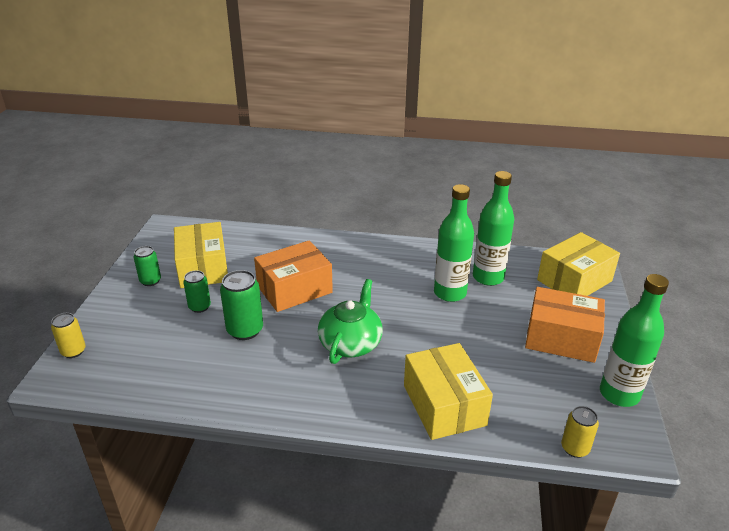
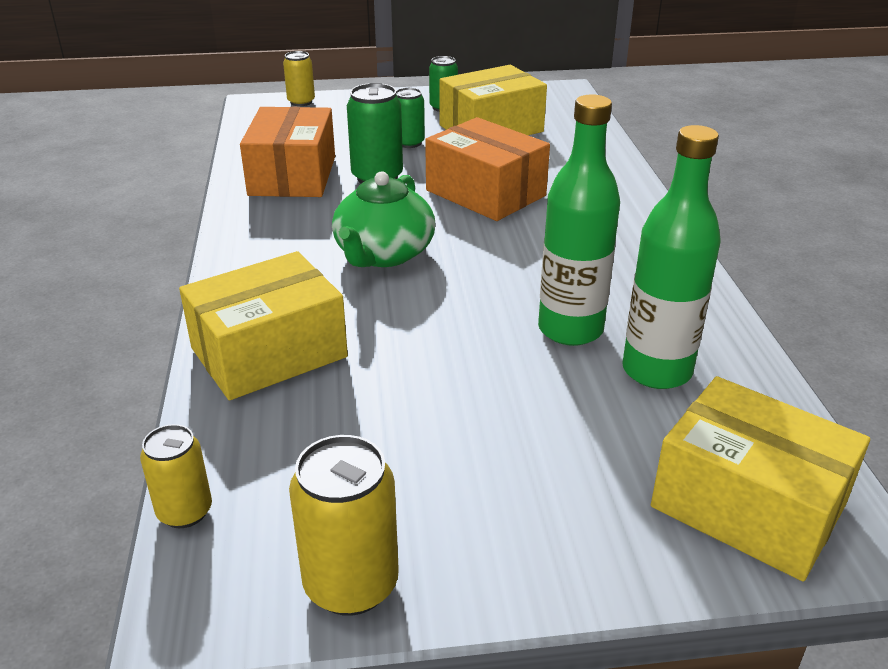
camera: 75 degrees right, 0 degrees up
(351, 343) = (383, 254): green teapot -> green teapot turned 105 degrees clockwise
(561, 338) = (505, 486): orange box -> orange box (293, 176)
(619, 394) = (351, 584): green bottle -> yellow can

